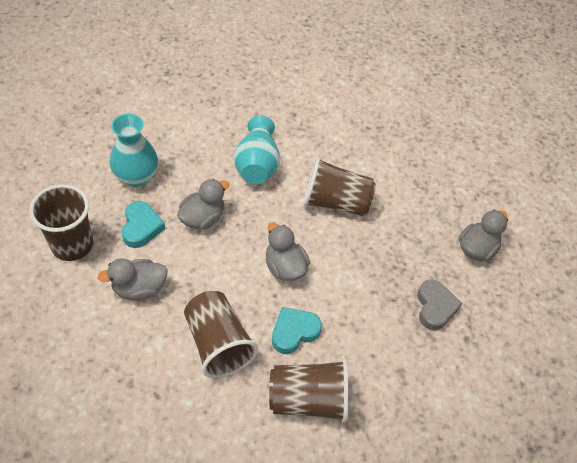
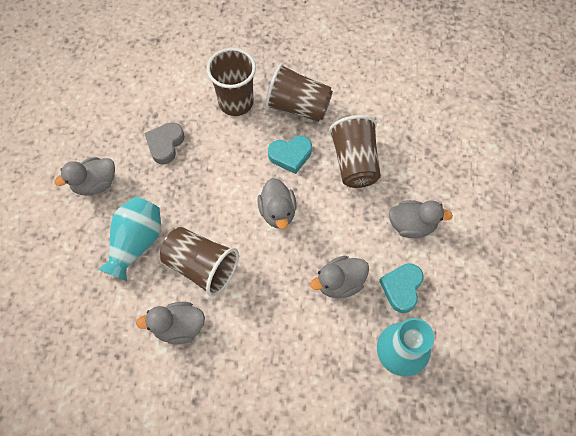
camera: 155 degrees left, 10 degrees up
(72, 245) = (469, 286): brown cup -> brown cup (236, 102)
(257, 165) = (265, 335): turquoise vase -> turquoise vase (136, 243)
(331, 155) = (179, 327): none -> grey duck

